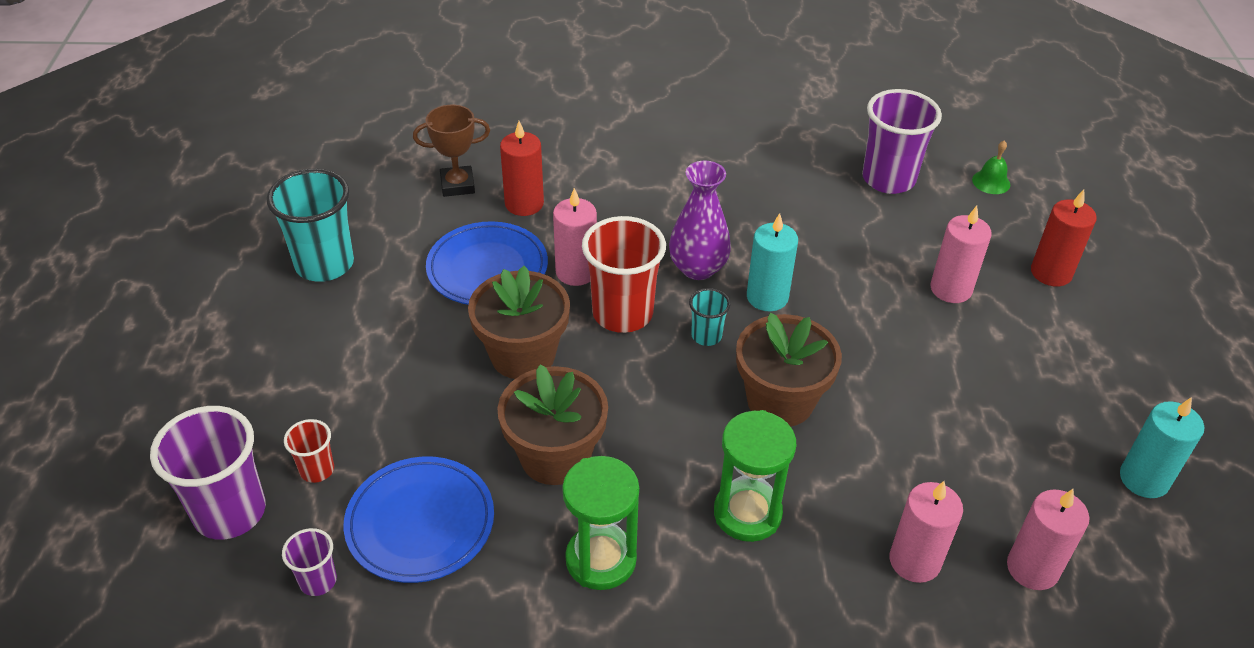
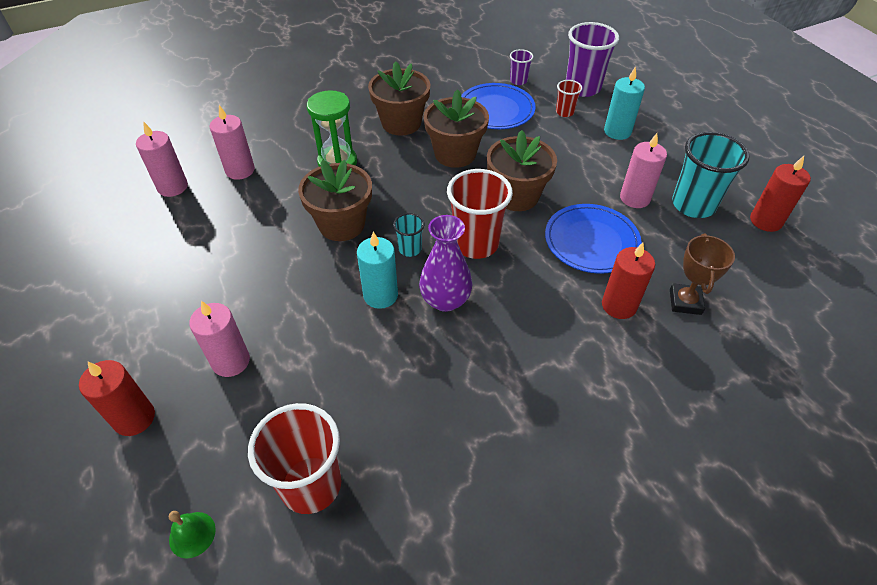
camera: 155 degrees right, 5 degrees up
(273, 220) = (766, 221): none -> red candle
(457, 185) = (685, 302): brown trophy -> brown trophy turned 45 degrees counterclockwise
(576, 272) = (530, 262): pink candle -> pink candle (635, 198)
(601, 560) = (401, 123): green hourglass -> brown flower pot
(888, 179) = (311, 485): purple cup -> red cup
(1144, 479) = (91, 257): turquoise candle -> turquoise candle (617, 131)

